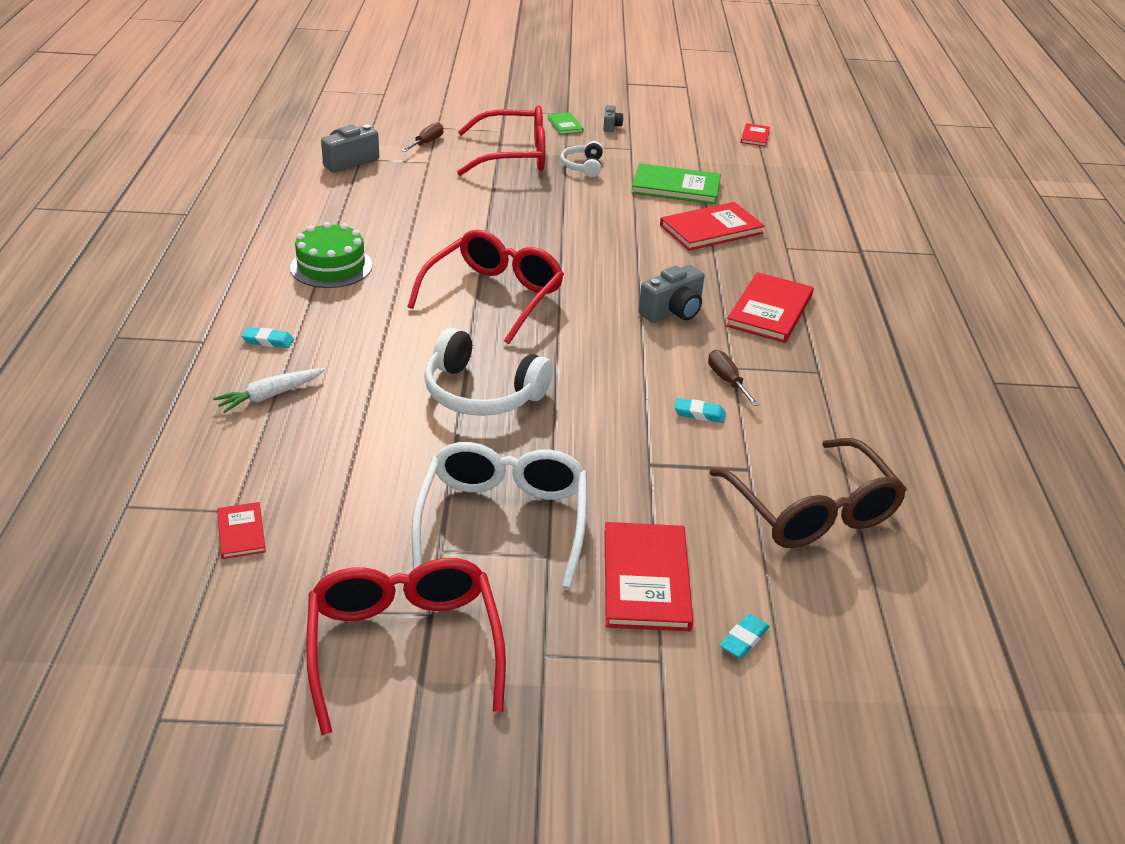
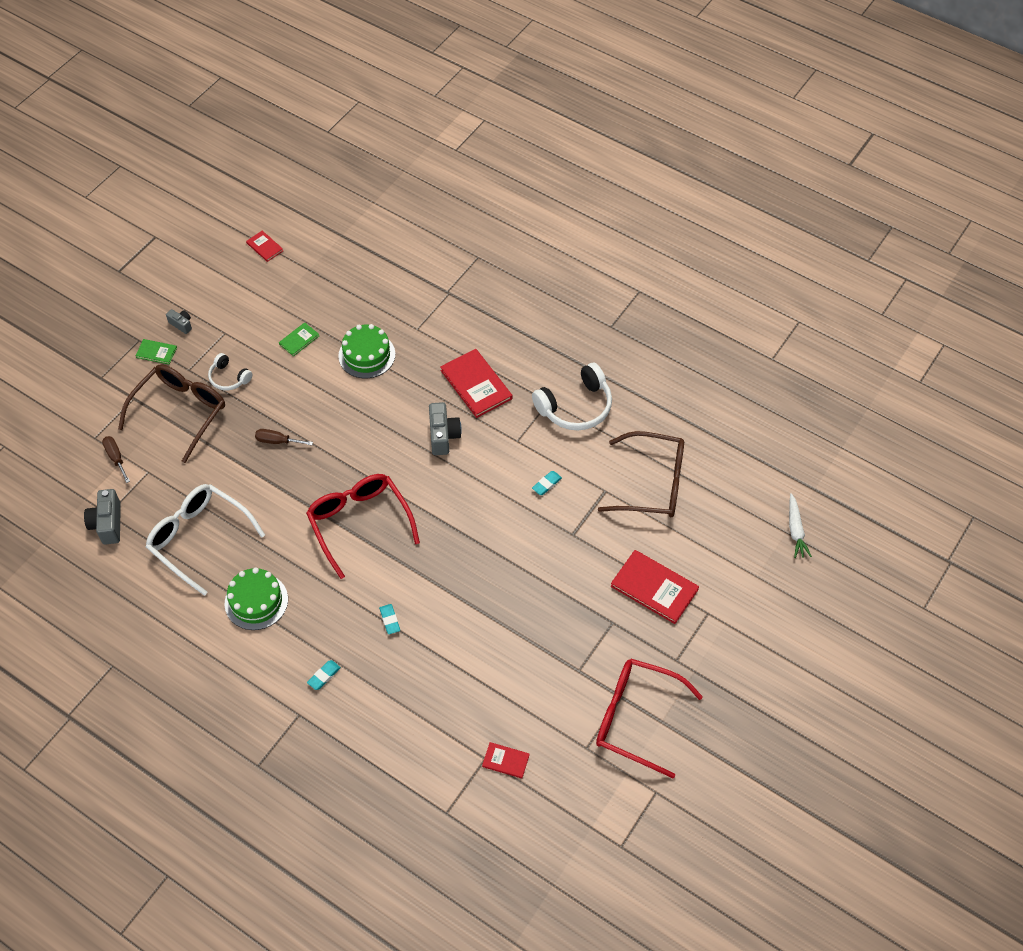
camera: 55 degrees left, 20 degrees up
(270, 396) = (386, 698): white carrot -> white carrot (795, 530)
(482, 393) = (457, 582): white headphones -> white headphones (575, 407)
(503, 520) = (573, 629): white glasses -> white glasses (199, 538)
(514, 156) = (180, 412): red glasses -> brown glasses
(676, 187) = (299, 340): green book -> green book, size x0.52
(711, 229) = (367, 355): red book -> green cake
(727, 381) = (527, 451): brown screwdriver -> brown screwdriver (277, 441)
(744, 639) = (715, 571): turquoise eraser -> turquoise eraser (390, 620)

